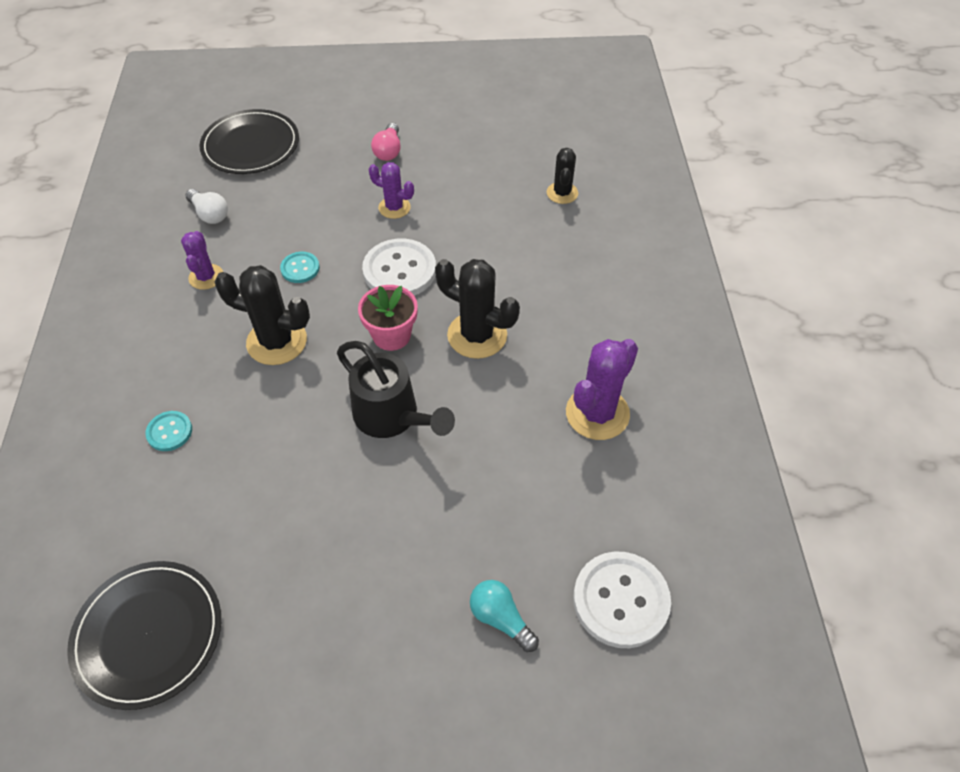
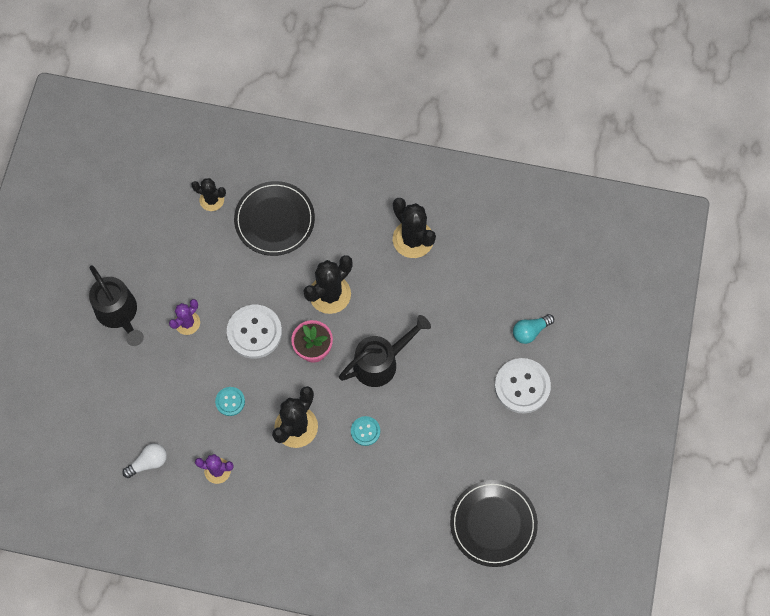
camera: 75 degrees left, 15 degrees up
(169, 432) = (353, 505): turquoise button -> turquoise button (365, 431)
(251, 145) = (74, 422): black plate -> black plate (274, 220)
(388, 151) = (119, 314): pink light bulb -> black watering can
(597, 413) = (413, 239): purple cactus -> black cactus
(620, 600) = (535, 267): white button -> white button (522, 386)

